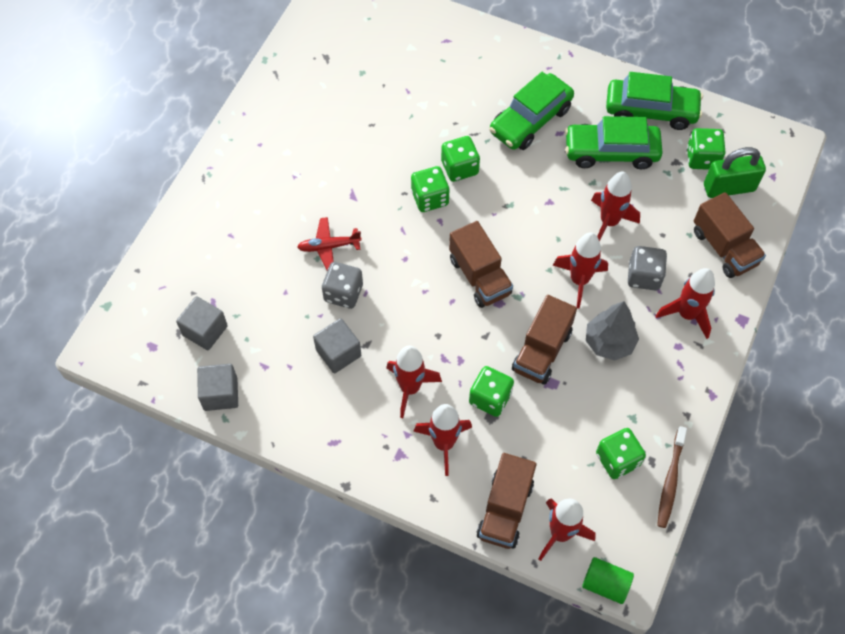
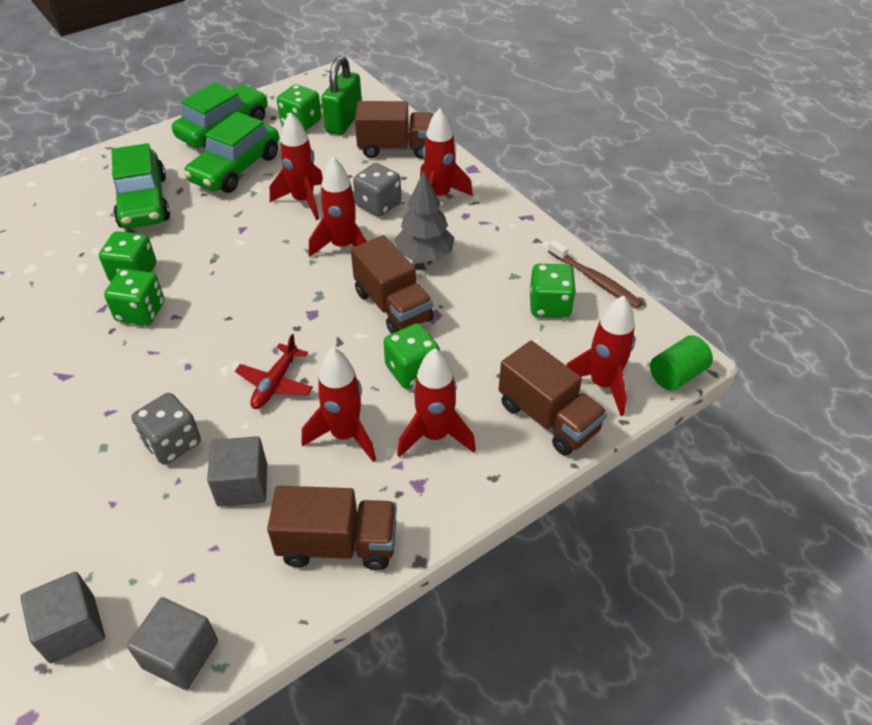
camera: 60 degrees left, 15 degrees down
(328, 246) = (100, 429): red plane -> red plane (275, 383)
(479, 276) = (269, 315): brown truck -> brown truck (338, 544)

